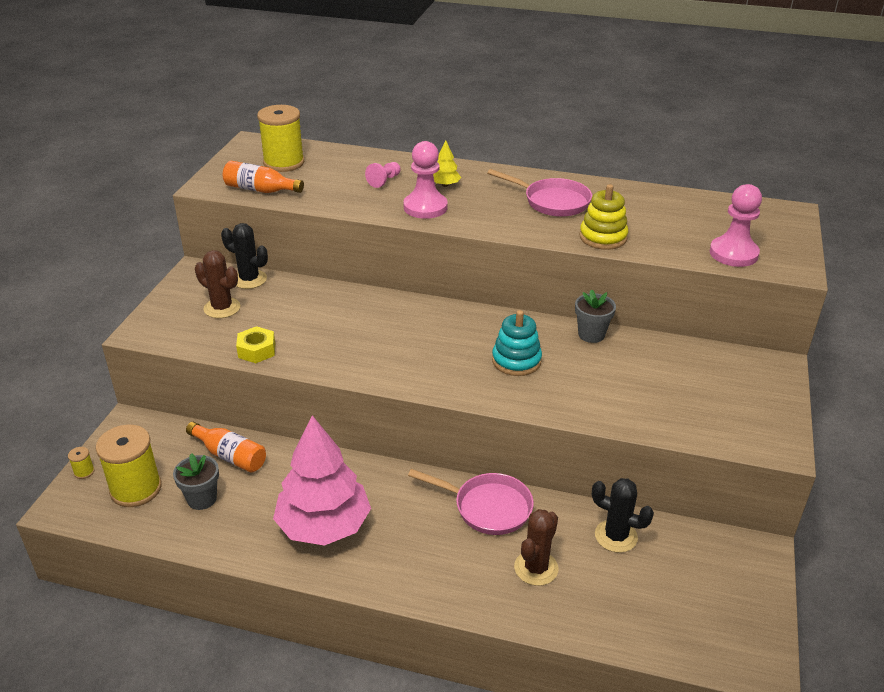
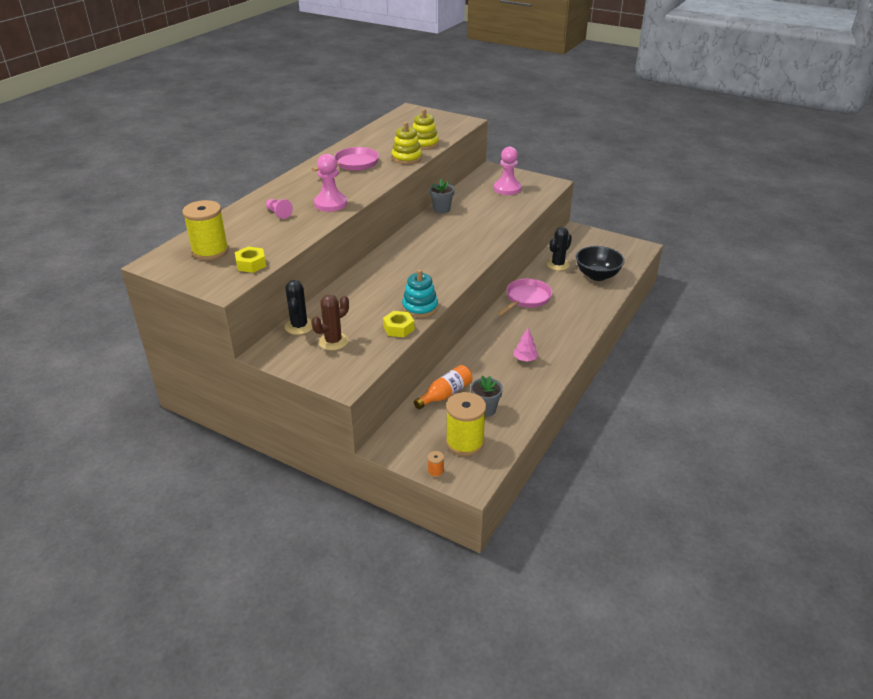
camera: 75 degrees left, 0 degrees up
(84, 472) = (435, 471): yellow spool -> orange spool
(249, 279) = (299, 326): black cactus -> black cactus turned 45 degrees counterclockwise
(260, 190) = (251, 264): orange bottle -> yellow nut
(324, 526) = (525, 359): pink tree -> pink tree, size x0.40
(445, 185) = (303, 193): yellow tree -> none
(516, 361) = (456, 235): turquoise stacking toy -> turquoise stacking toy (420, 307)
(536, 568) = (574, 292): brown cactus -> none
(607, 597) = (597, 275): none -> black bowl
(666, 244) = (424, 144): none -> yellow stacking toy
(733, 254) = (444, 131): pink pawn -> pink pawn (507, 189)

